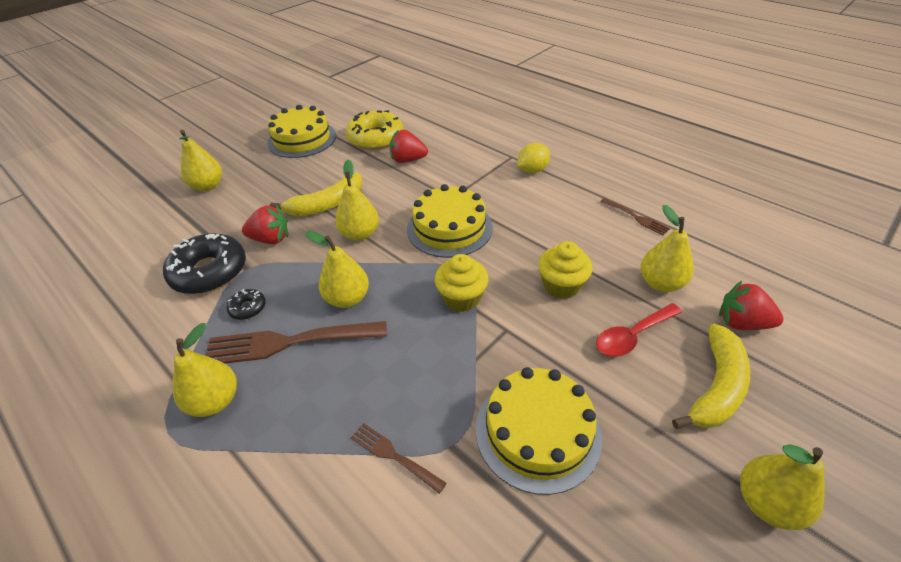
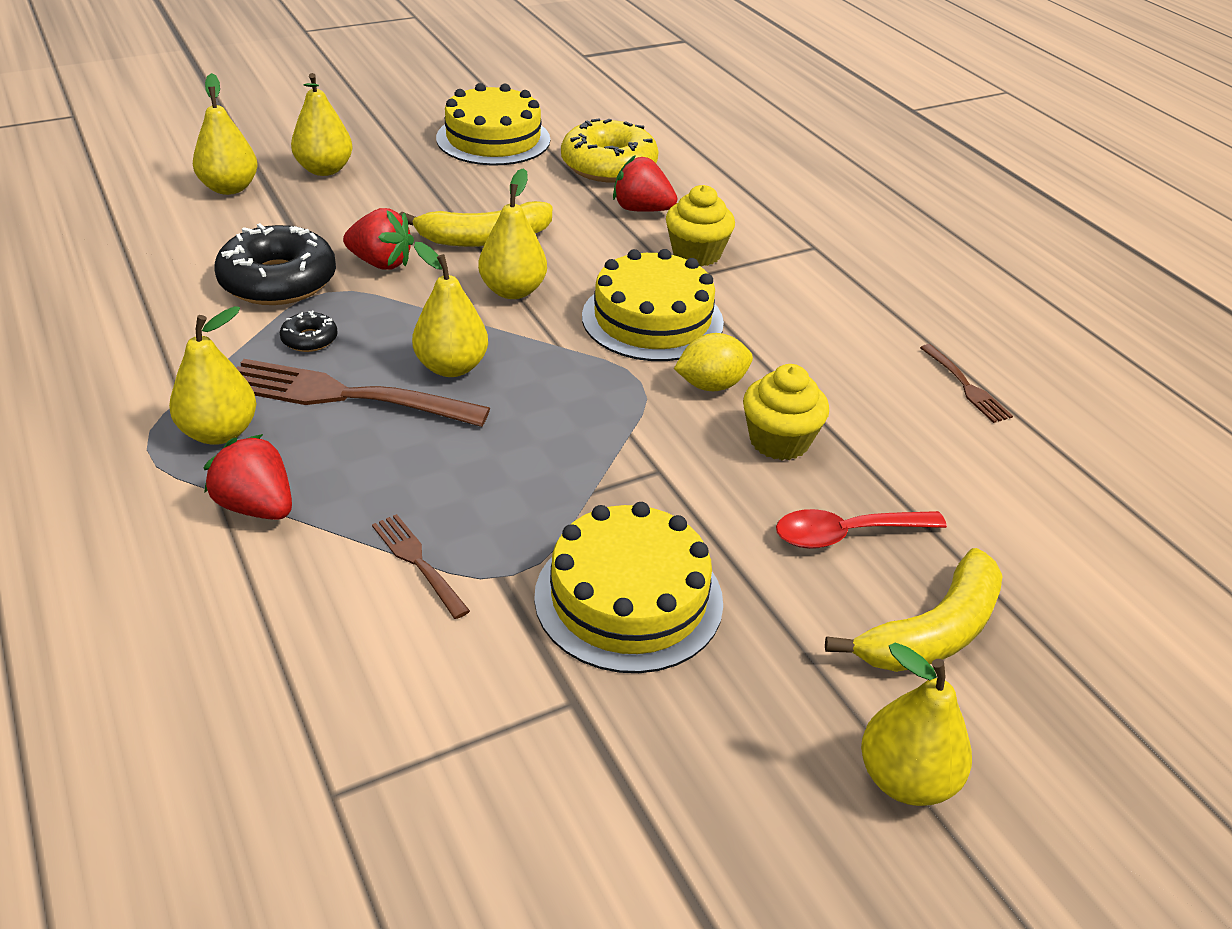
camera: 15 degrees right, 5 degrees down
(462, 298) = (617, 413): yellow cupcake -> yellow cupcake (696, 253)
(532, 170) = (836, 275): yellow lemon -> yellow lemon (711, 385)
(660, 283) = (941, 483): yellow pear -> yellow pear (229, 188)
(741, 323) = (1036, 571): red strawberry -> red strawberry (256, 507)

